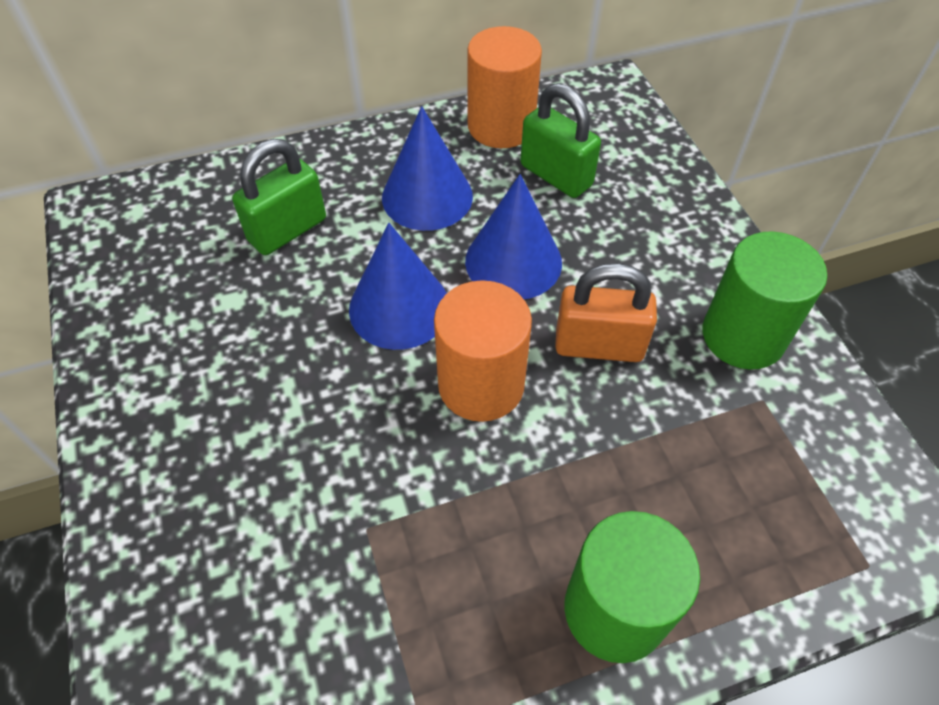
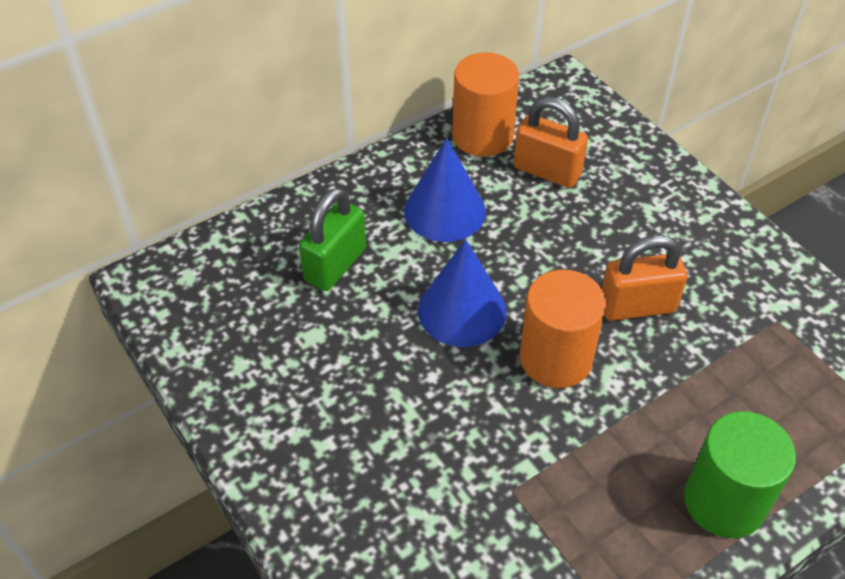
camera: 15 degrees left, 5 degrees down
(513, 261) = (541, 252): blue cone -> none
(556, 175) = (547, 171): green padlock -> orange padlock
(743, 336) = (746, 274): green cylinder -> none

